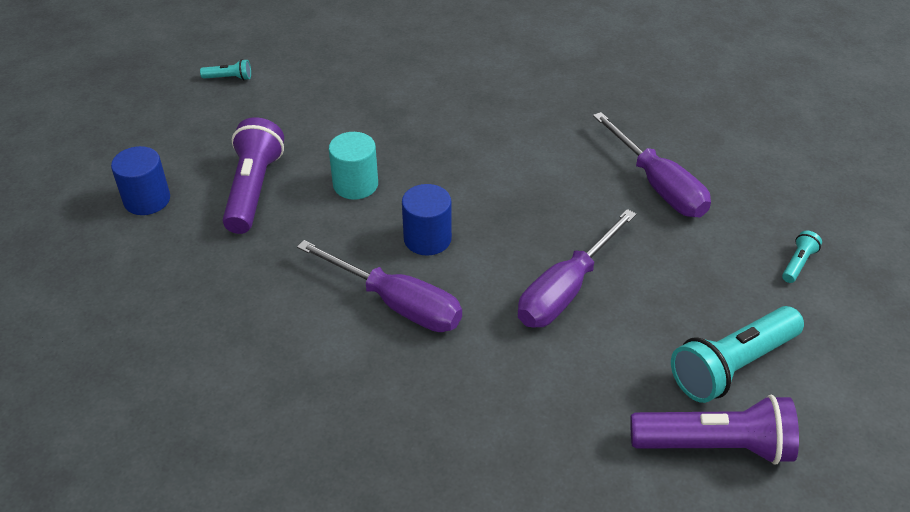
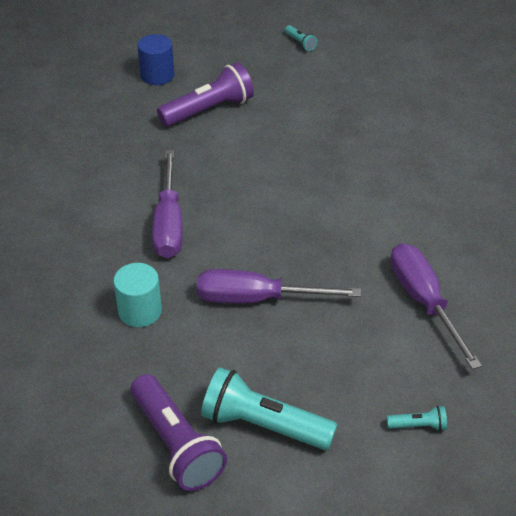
camera: 55 degrees right, 0 degrees up
(355, 185) = (258, 149): turquoise cylinder -> turquoise cylinder (140, 311)
(427, 239) = (241, 207): blue cylinder -> none
(658, 185) = (423, 302): purple screwdriver -> purple screwdriver turned 135 degrees clockwise

